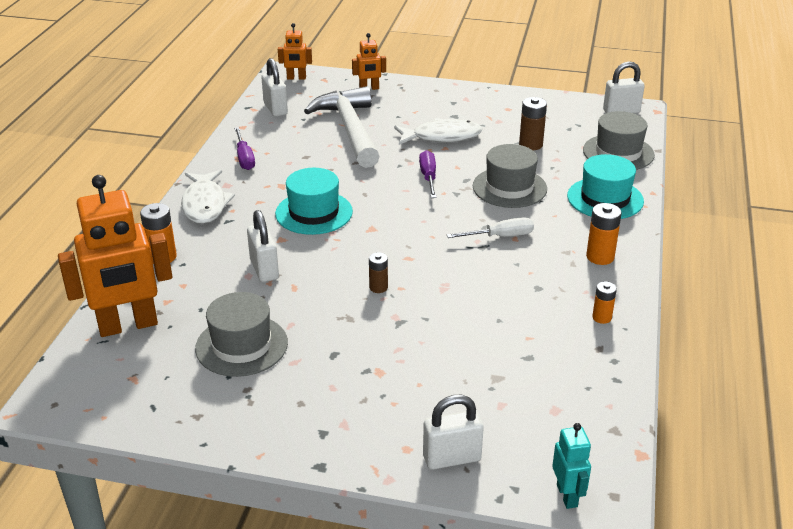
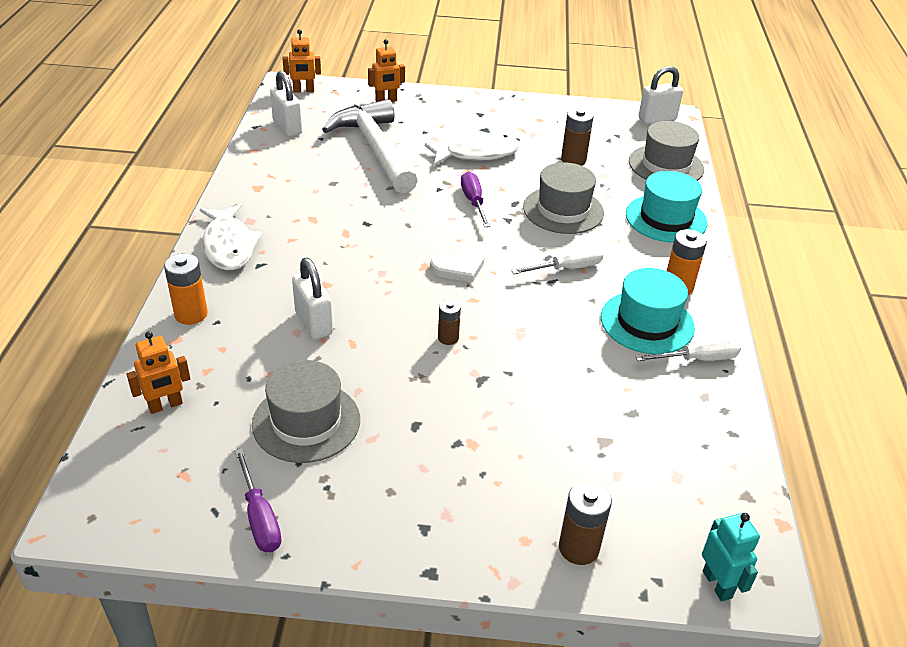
camera: 10 degrees left, 5 degrees up
(128, 326) = (165, 405): orange robot -> orange robot, size x0.48
(244, 158) = (264, 187): purple screwdriver -> purple screwdriver (260, 517)
(314, 213) = (356, 250): turquoise hat -> turquoise hat (647, 322)
(402, 230) = (459, 266): none -> white heart
(451, 458) = (578, 548): white padlock -> brown battery
(602, 317) = (698, 359): orange battery -> white screwdriver

